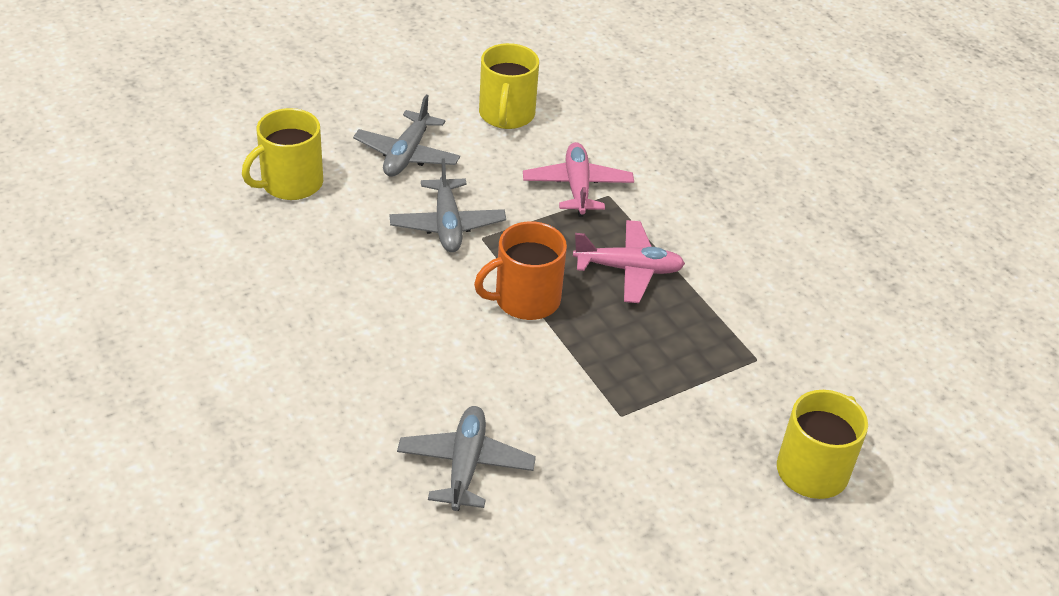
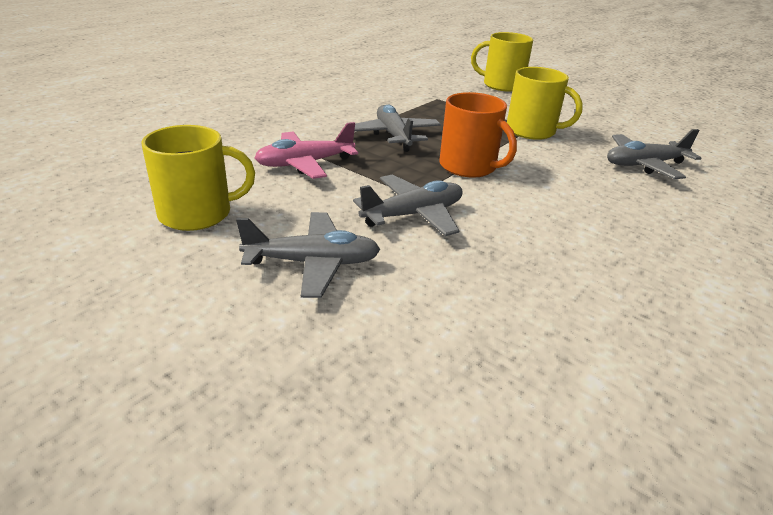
camera: 110 degrees left, 10 degrees down
(290, 183) = (438, 344): yellow mug -> yellow mug (532, 131)
(628, 269) = (393, 136): pink plane -> grey plane

